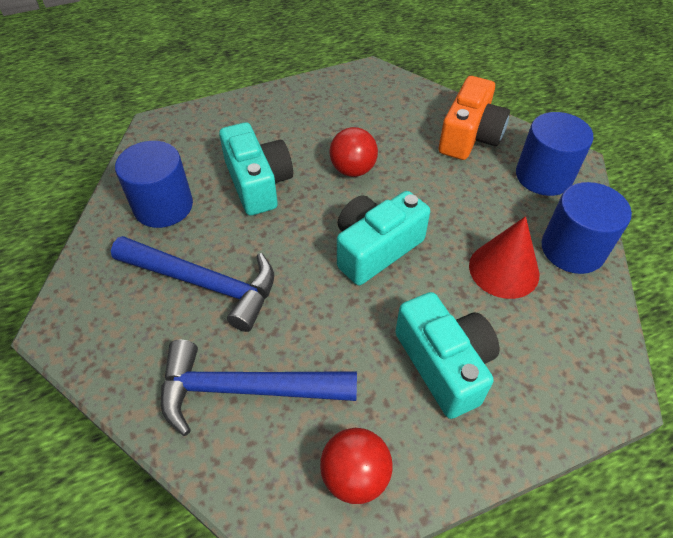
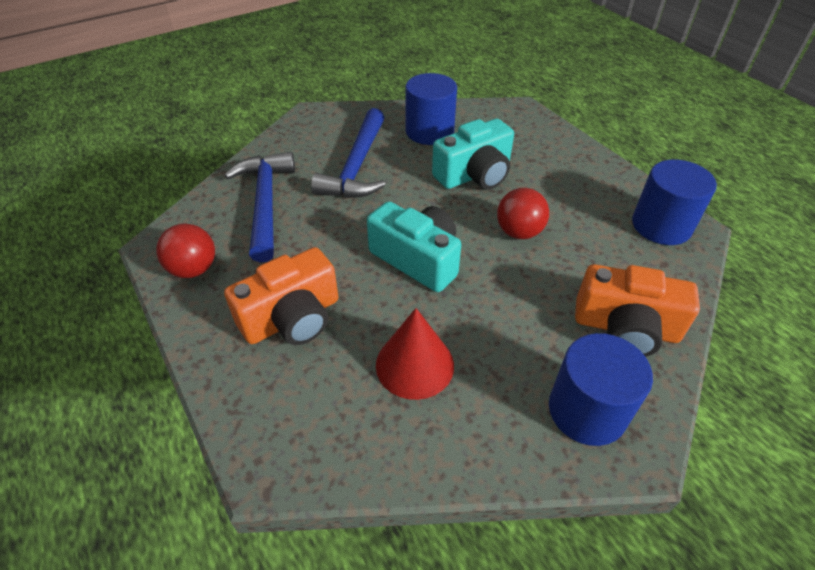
camera: 80 degrees right, 5 degrees down
(444, 364) = (292, 318): turquoise camera -> orange camera
(572, 249) = (463, 438): blue cylinder -> blue cylinder (661, 225)

